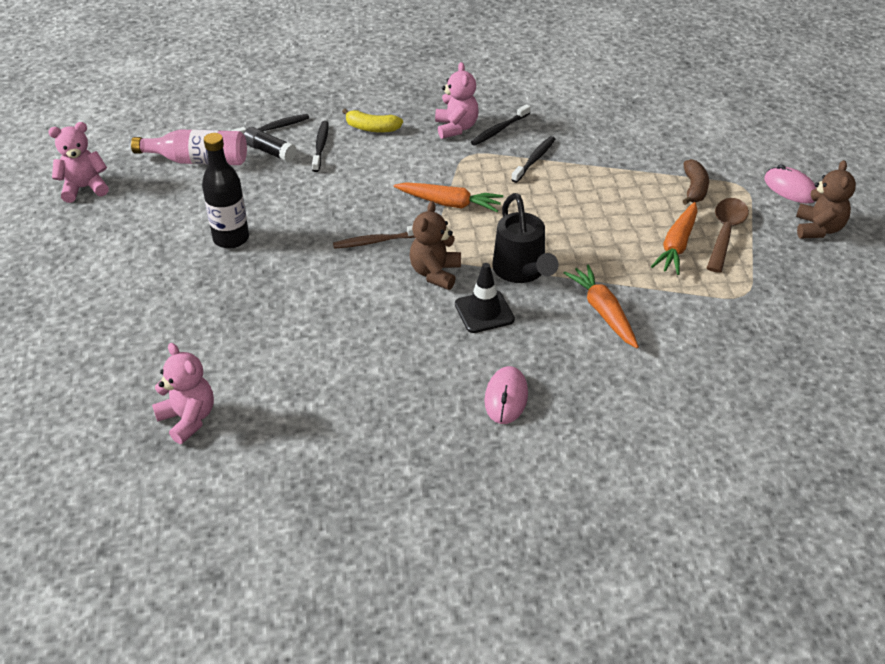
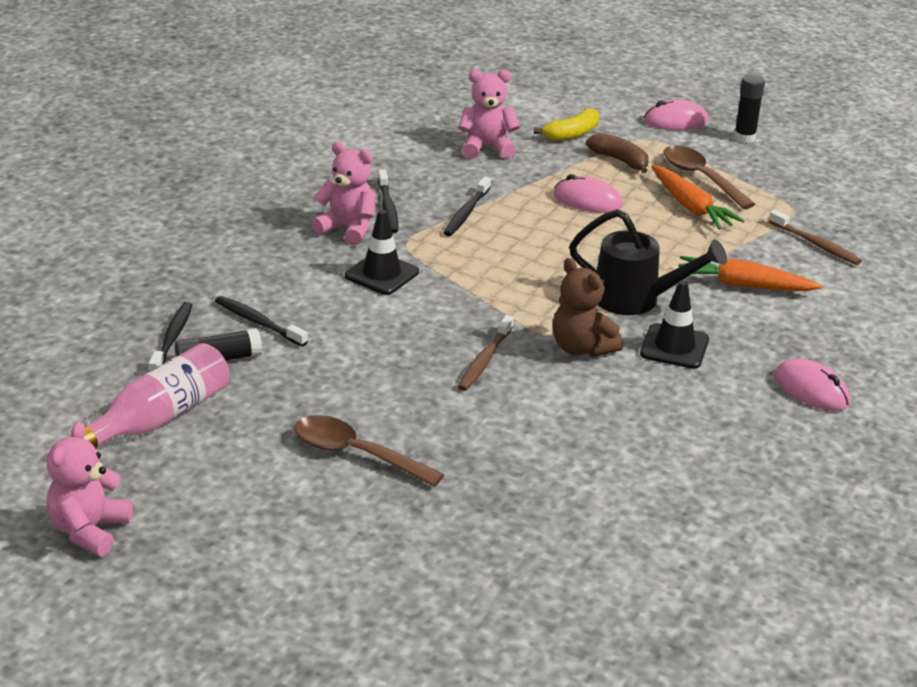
camera: 55 degrees left, 10 degrees down
(188, 419) = (652, 607): pink teddy bear -> pink teddy bear (487, 148)
(231, 239) = (356, 454): black bottle -> brown spoon
(372, 128) = (272, 276): yellow banana -> yellow banana (572, 134)
(422, 162) = (381, 274): none -> black traffic cone
(449, 203) = (476, 290): orange carrot -> none
(534, 159) = (466, 213): black toothbrush -> black toothbrush turned 135 degrees counterclockwise
(619, 198) = (587, 200): none -> pink mouse
(710, 324) = (815, 244): none -> brown toothbrush
(818, 229) = (744, 137): brown teddy bear -> black glue stick

